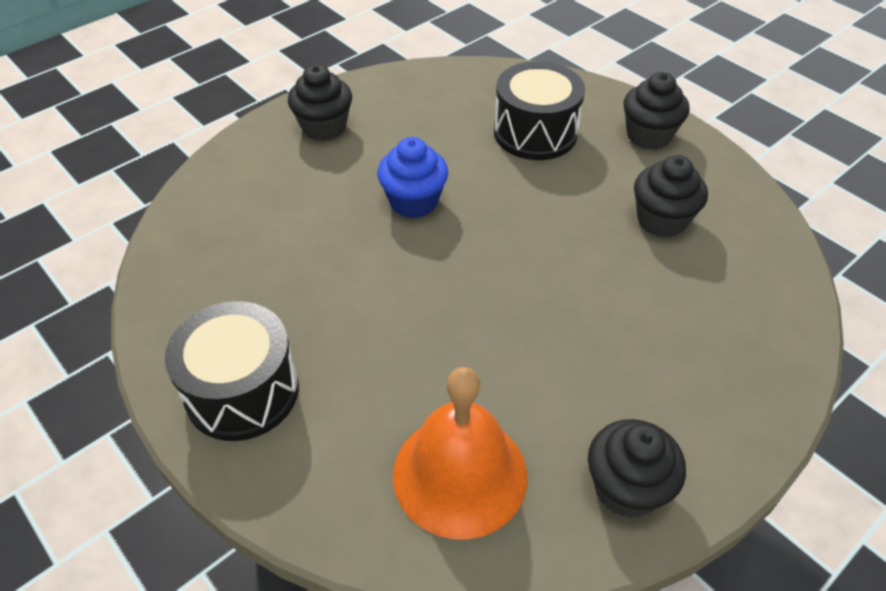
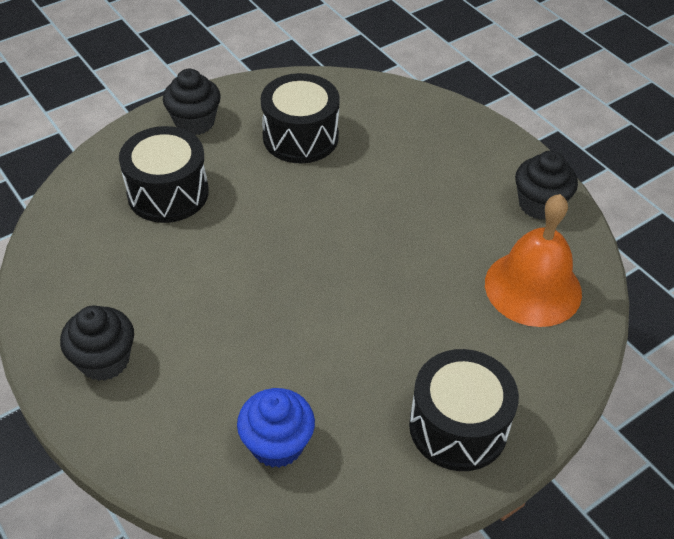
camera: 85 degrees left, 0 degrees up
(413, 201) = (243, 291): blue cupcake -> blue cupcake (277, 444)
(661, 220) = (300, 137): black cupcake -> black drum

